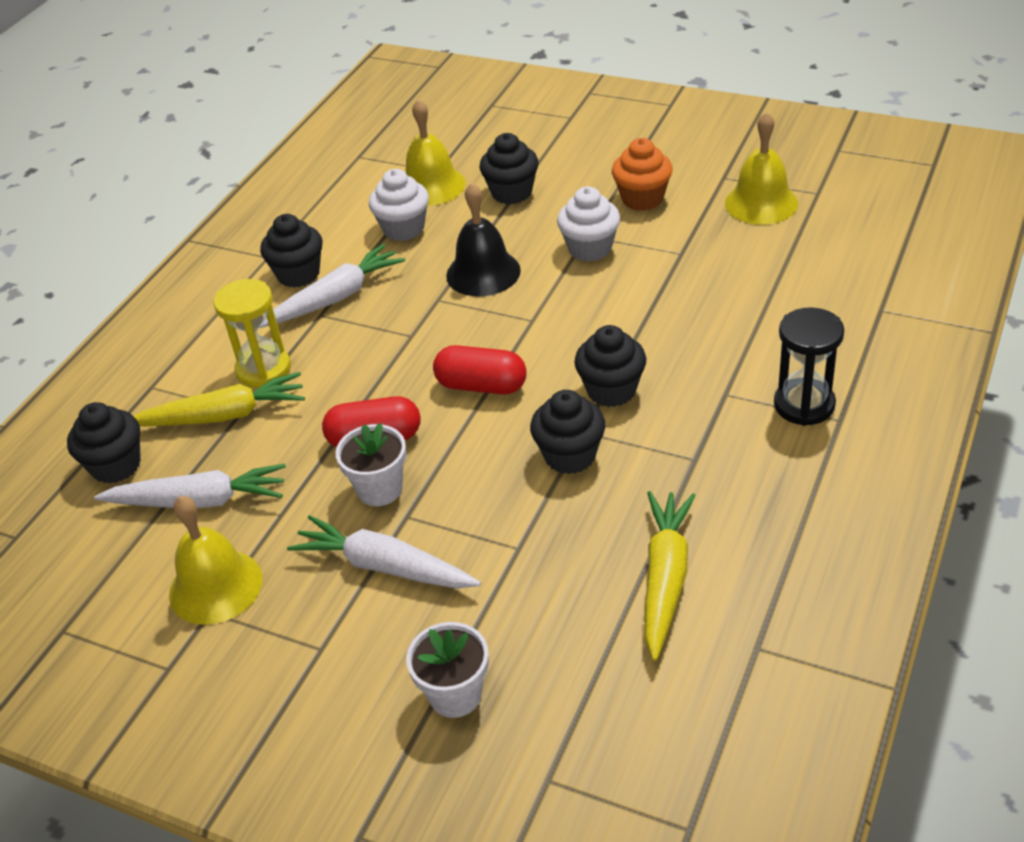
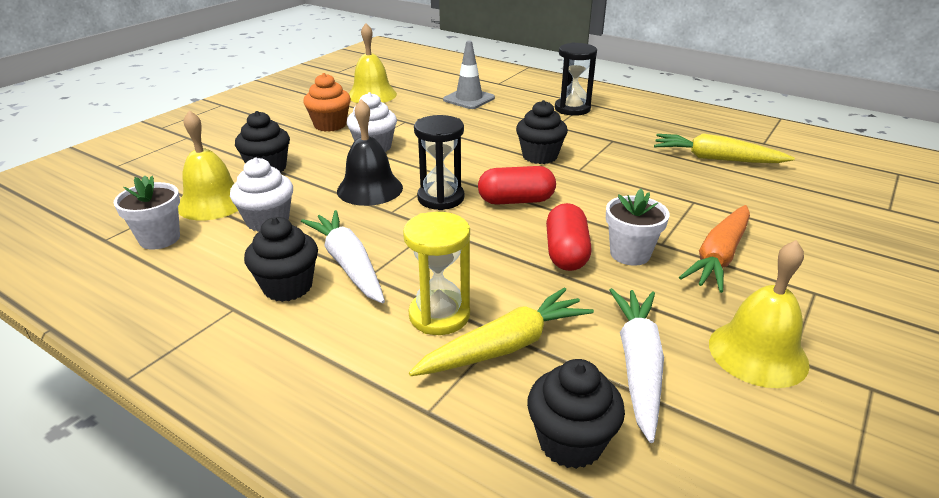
camera: 85 degrees left, 10 degrees down
(223, 415) = (505, 346): yellow carrot -> yellow carrot turned 60 degrees clockwise
(384, 566) = (719, 256): white carrot -> orange carrot
(455, 695) = (837, 235): white flower pot -> white flower pot (160, 238)
(474, 327) = (441, 198): none -> black hourglass
(481, 386) = (516, 201): red capsule -> red capsule turned 60 degrees clockwise
(570, 456) = (603, 176): black cupcake -> none
(791, 292) = (469, 99): none -> grey traffic cone

